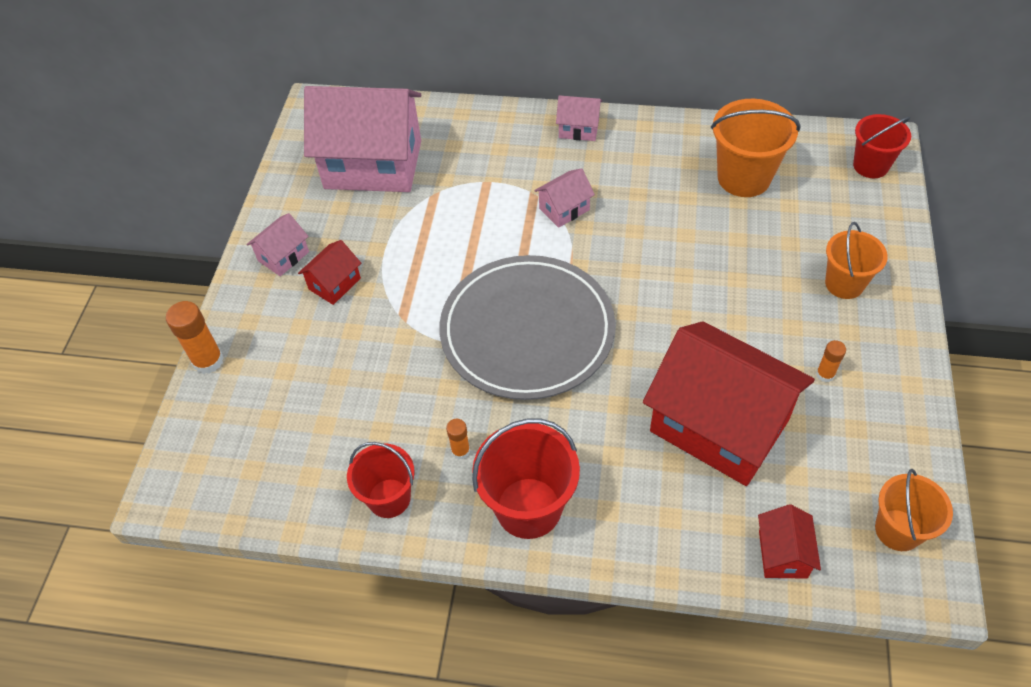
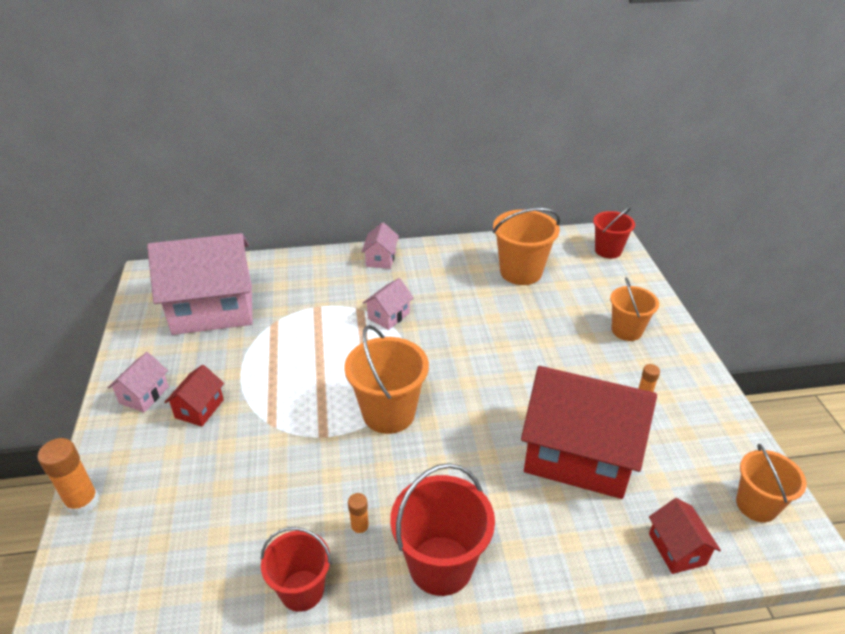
camera: 20 degrees left, 15 degrees down
(527, 331) = (388, 413): grey plate -> orange bucket
(578, 129) = (381, 259): pink house -> pink house turned 75 degrees counterclockwise

